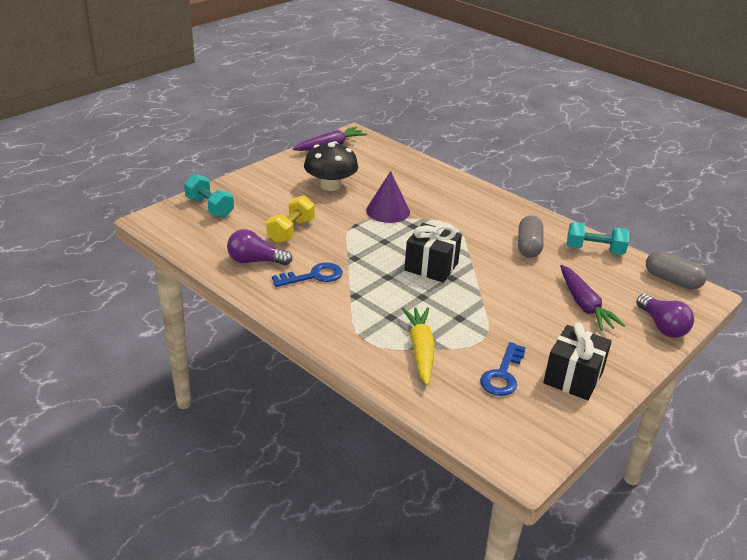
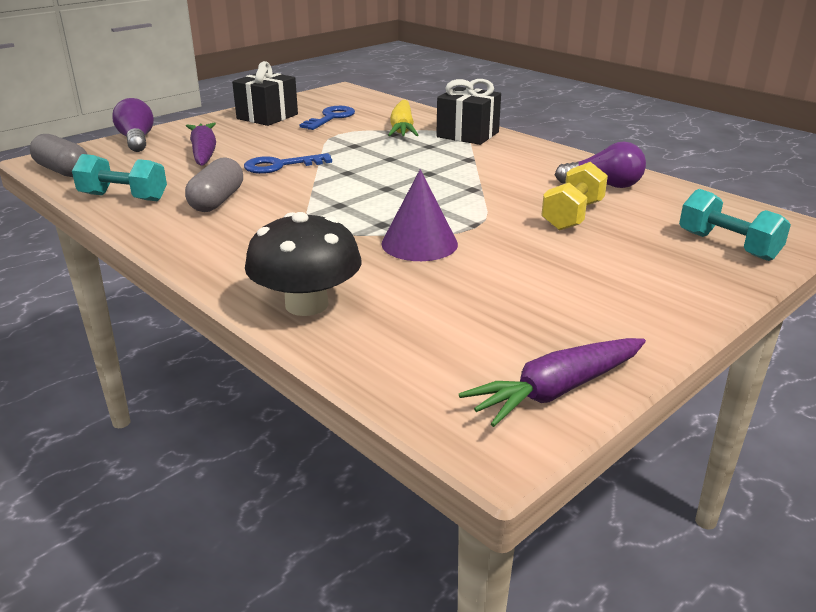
camera: 175 degrees left, 5 degrees down
(313, 276) = (522, 173): blue key -> blue key (280, 166)
(330, 186) = (529, 286): black mushroom -> black mushroom (306, 304)
(431, 267) = (370, 181): black gift -> black gift (467, 134)

